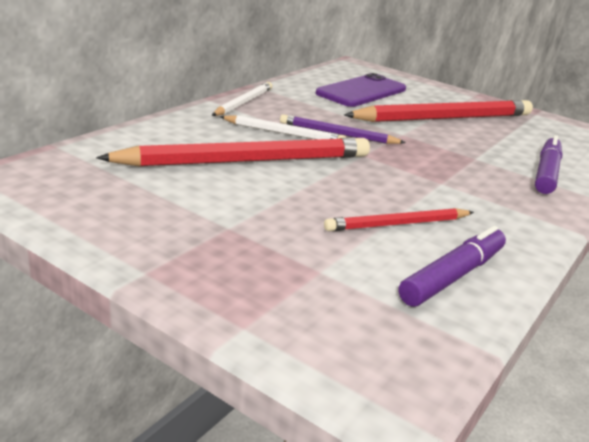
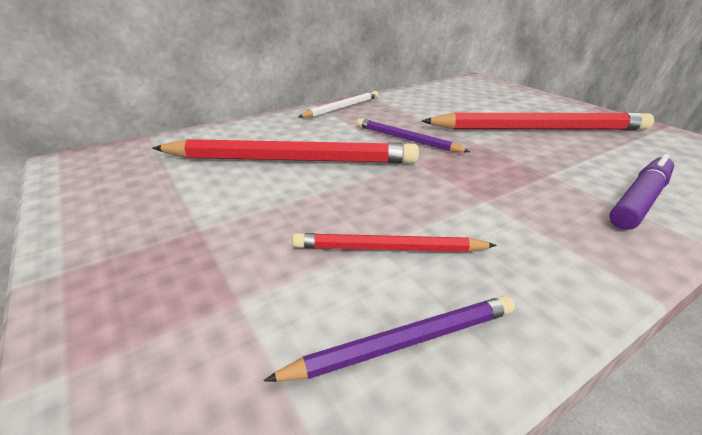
camera: 25 degrees right, 5 degrees up
(284, 133) = (352, 136): white pencil -> none
(362, 91) = (465, 101): purple phone -> none
(453, 276) = (404, 342): purple marker -> purple pencil

